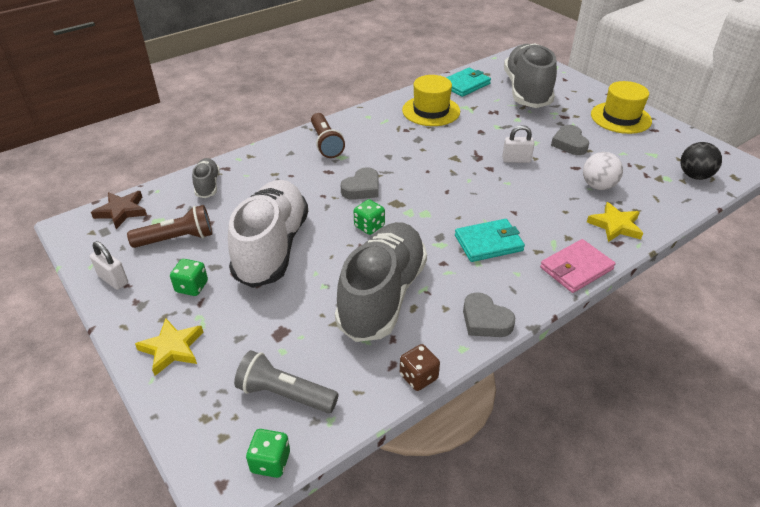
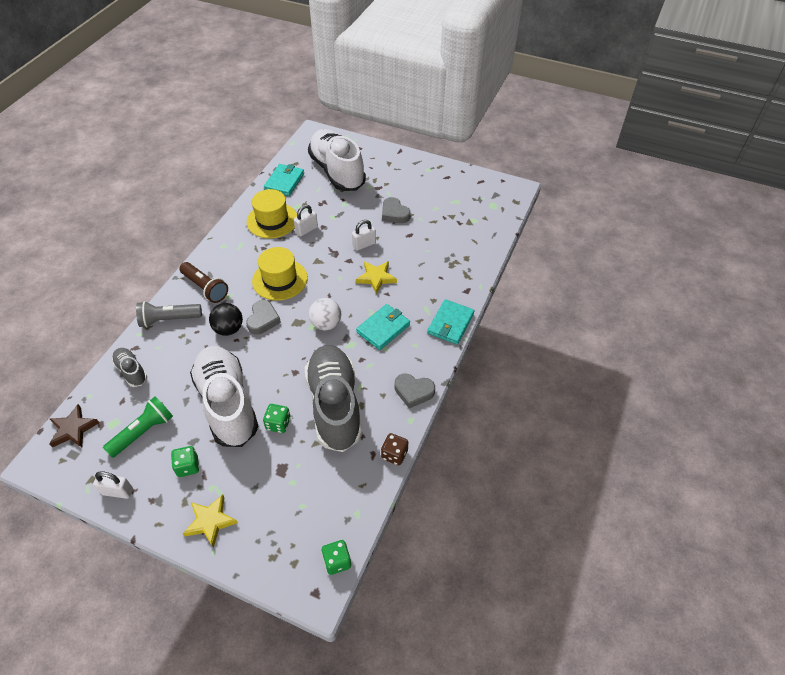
camera: 30 degrees left, 10 degrees up
(177, 239) = (143, 432): brown flashlight -> green flashlight
(284, 394) = (315, 512): grey flashlight -> grey flashlight (169, 320)
(369, 226) = (290, 352): green dice -> green dice (278, 424)
(461, 129) = (306, 230): none -> white padlock
(527, 91) = (337, 171): grey shoe -> white shoe
(576, 268) = (450, 323): pink wallet -> turquoise wallet
(598, 186) = (432, 246): white ball -> white ball (326, 324)
(615, 225) = (459, 276): yellow star -> yellow star (376, 278)
(620, 118) = (419, 174): yellow hat -> yellow hat (280, 279)
(694, 176) = (490, 211): black ball -> black ball (229, 329)

